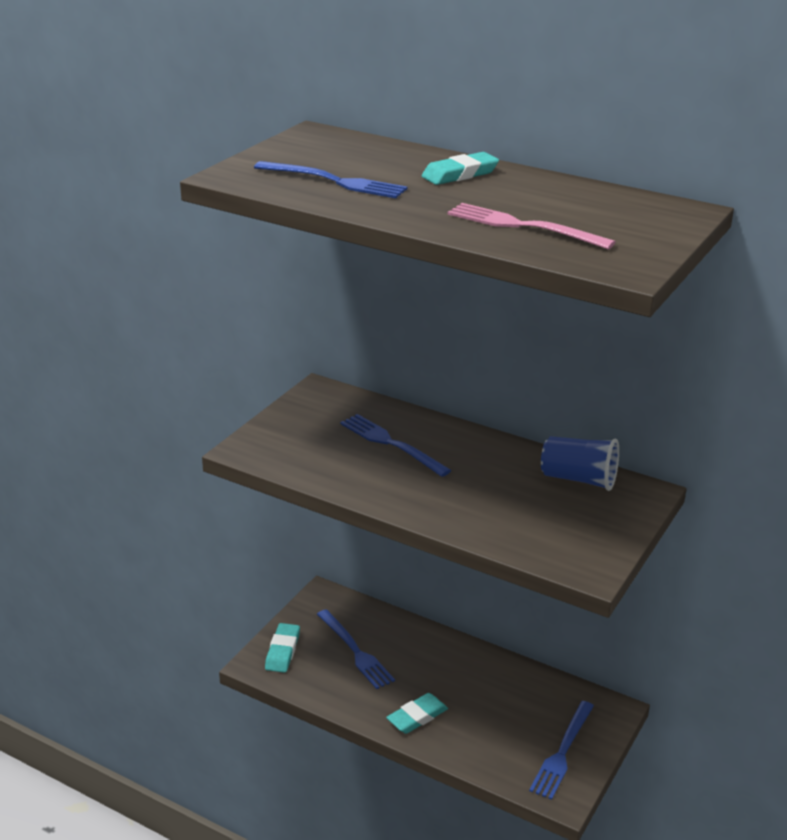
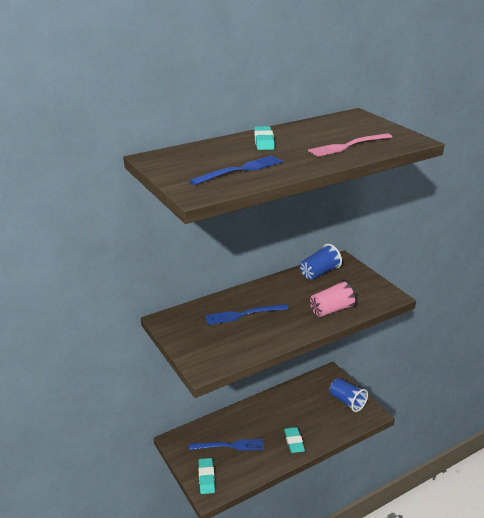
camera: 60 degrees left, 0 degrees up
(283, 651) = (206, 477): turquoise eraser -> turquoise eraser turned 45 degrees clockwise
(483, 517) = (332, 310): none -> pink cup
(562, 752) = (347, 401): blue fork -> blue cup

